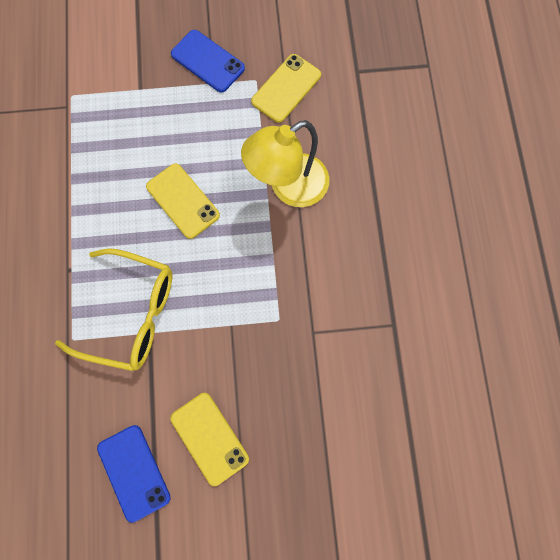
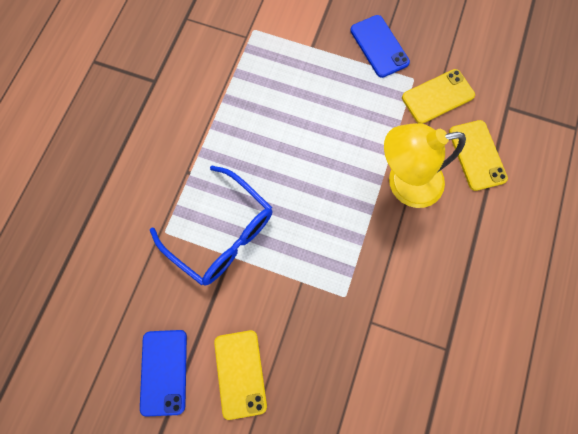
camera: 25 degrees right, 0 degrees up
(131, 314) = (222, 232): yellow glasses -> blue glasses
(183, 201) = (307, 155): yellow phone -> yellow phone (477, 155)

